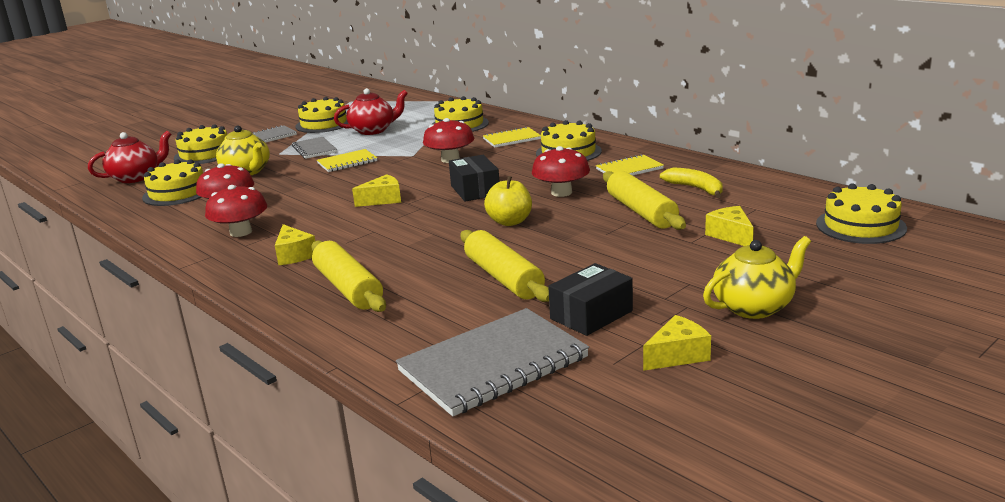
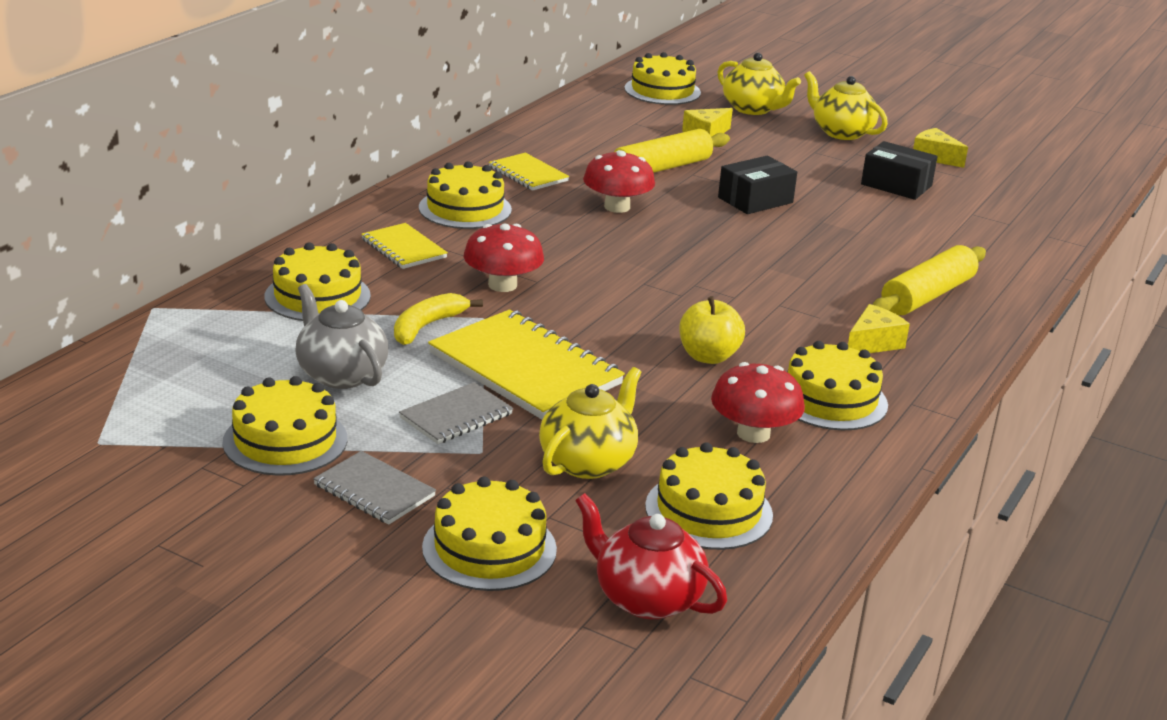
camera: 110 degrees left, 5 degrees up
(241, 232) = (830, 399): red mushroom -> yellow cake
(347, 162) = (525, 369): yellow notebook -> yellow notebook, size x1.87
(373, 130) = (340, 374): red teapot -> grey teapot
(383, 200) = (676, 313): yellow cheese -> none
(475, 190) = (623, 256): black box -> black box (755, 200)
(493, 365) = (1002, 216): grey notebook -> none
(504, 278) = (853, 223): yellow rolling pin -> none
(510, 222) = (716, 229): yellow apple -> yellow apple (708, 356)
(695, 188) = (586, 144): yellow banana -> yellow banana (427, 326)
(819, 266) = (753, 109): none -> yellow teapot

